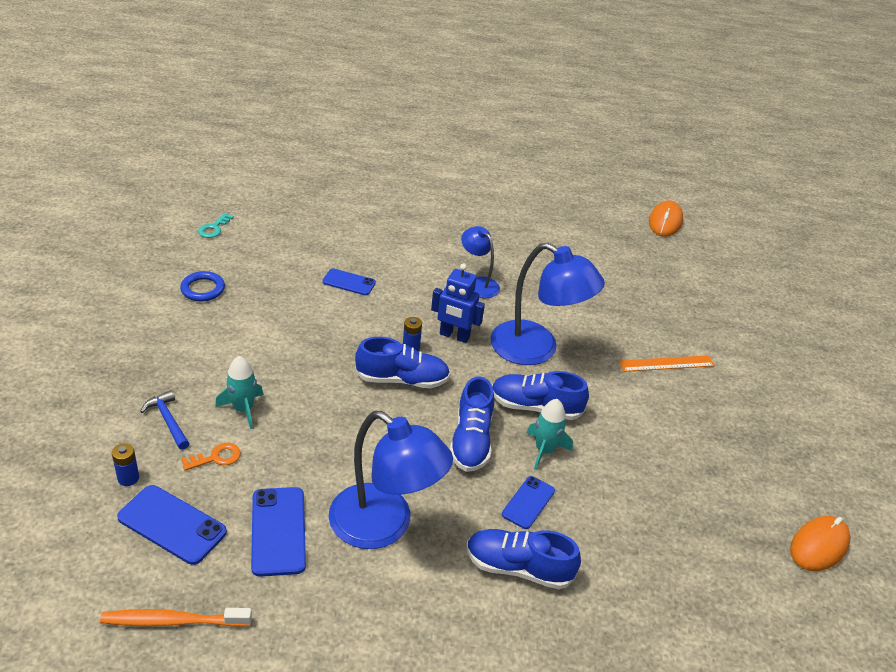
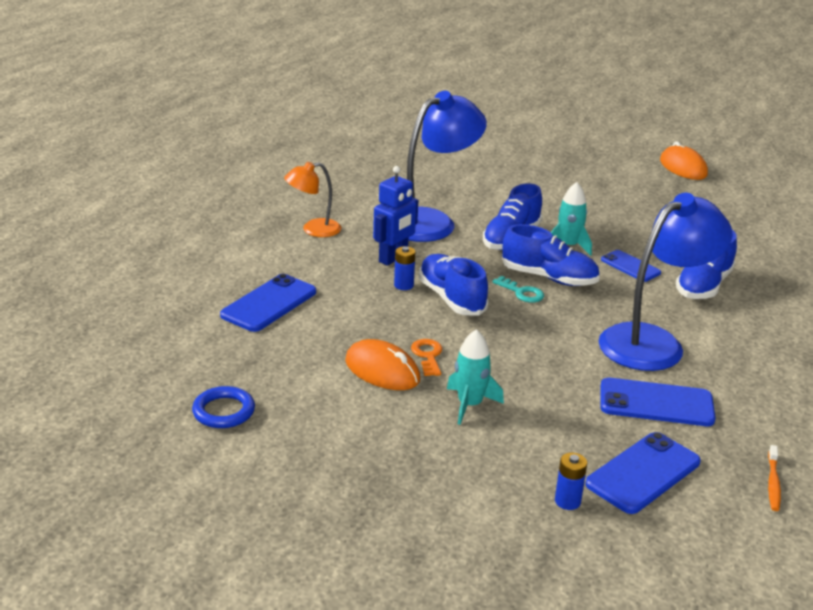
camera: 70 degrees left, 10 degrees down
(168, 420) = (475, 462): blue hammer -> none
(173, 621) = (773, 483): orange toothbrush -> orange toothbrush, size x0.58
(214, 228) = (85, 388): turquoise key -> turquoise key (521, 292)
(216, 457) = (544, 432): orange key -> orange key (428, 356)
(349, 282) = (269, 304): blue phone -> blue phone, size x1.57
(402, 379) = (451, 298): blue shoe -> blue shoe turned 45 degrees counterclockwise
(478, 283) = (313, 230): blue lamp -> orange lamp
(665, 222) = (268, 122): orange mouse -> orange mouse (382, 370)
(666, 363) = (472, 170): orange ruler -> none

